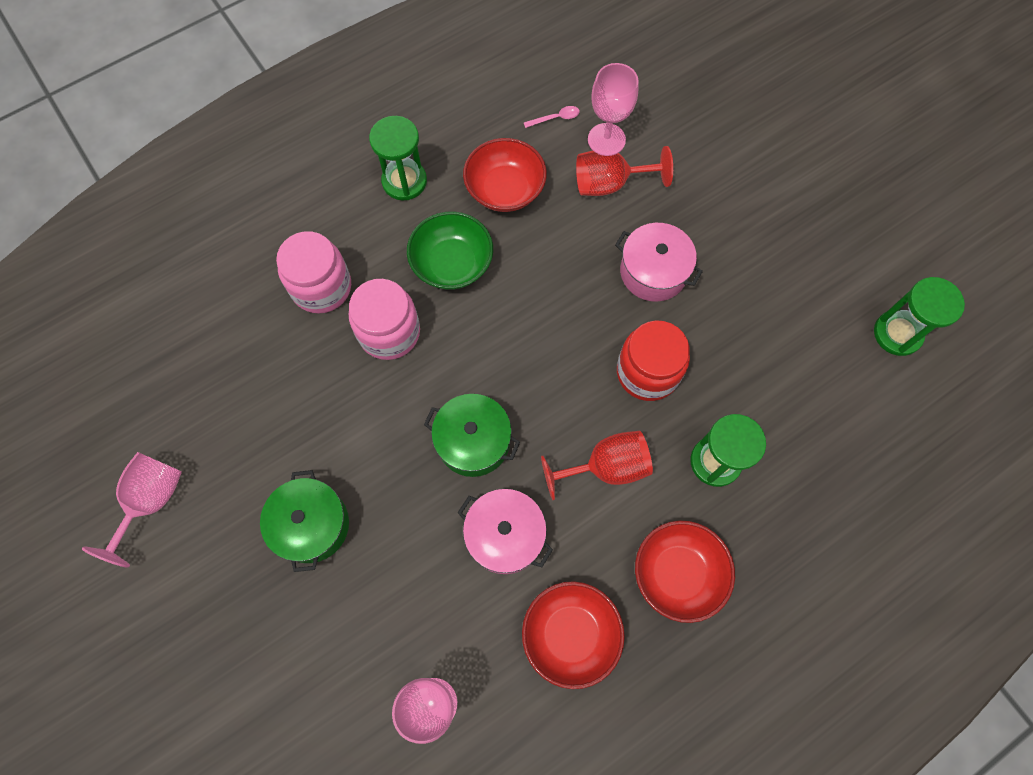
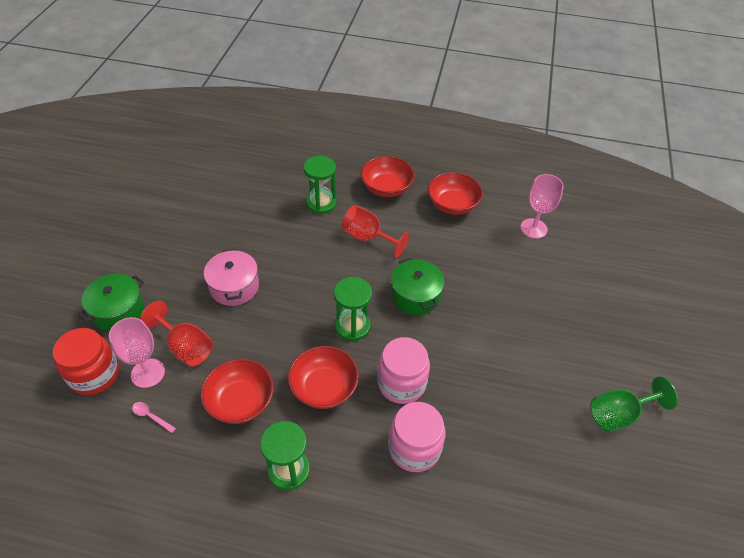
camera: 135 degrees left, 20 degrees down
(151, 500) = (619, 414): pink goblet -> green goblet
(311, 525) = (533, 329): green pot -> green pot (118, 311)
(452, 263) = (324, 388): green bowl -> red bowl
(505, 535) = (442, 252): pink pot -> none
(647, 372) = (300, 252): red jar -> red jar (94, 374)
(897, 334) = (183, 178): green hourglass -> green hourglass (352, 326)

